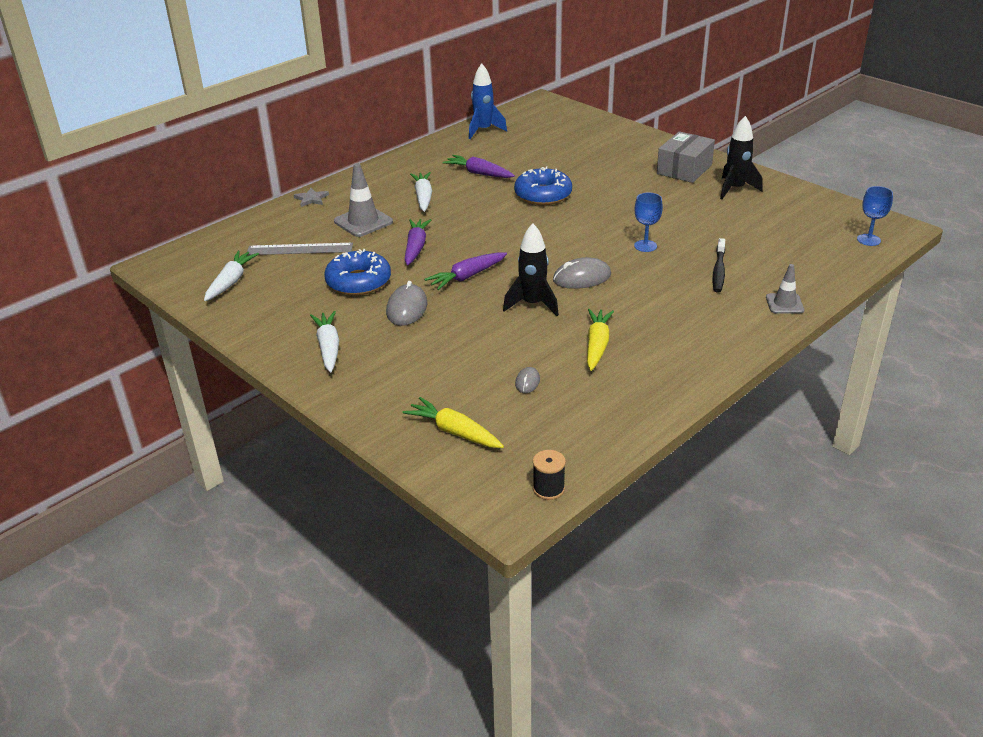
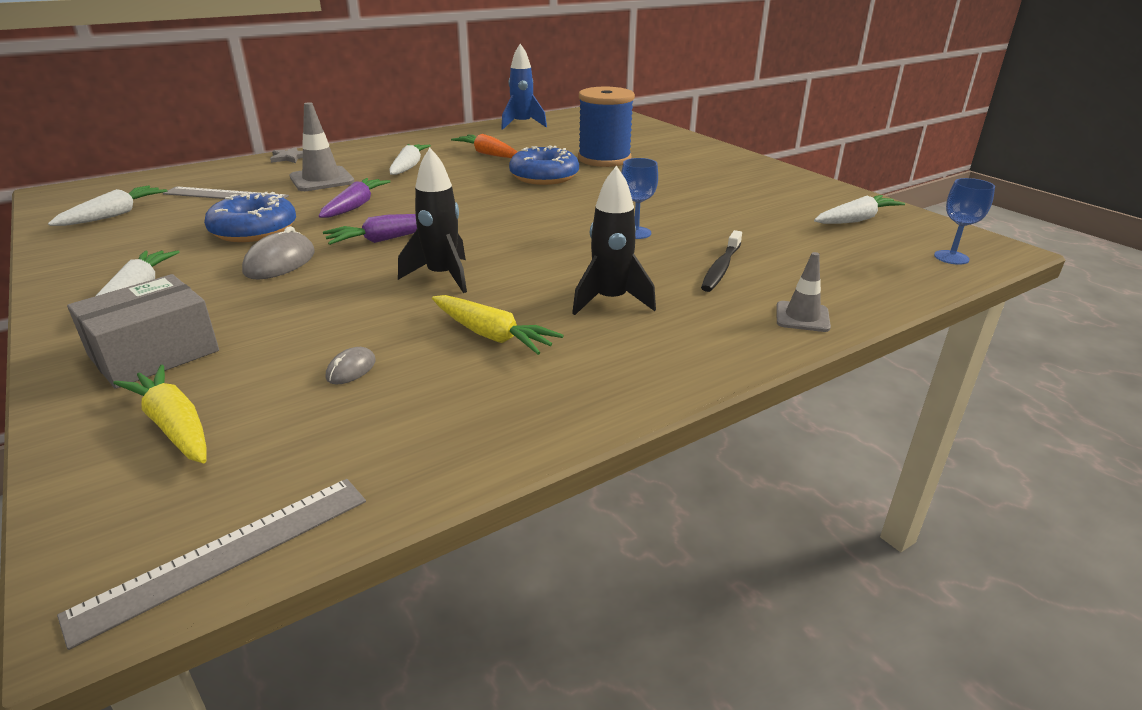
camera: 10 degrees right, 5 degrees down
(479, 173) = (488, 154): purple carrot -> orange carrot
(548, 489) = (226, 554): black spool -> grey ruler
(580, 167) = (604, 159): none -> blue spool
(582, 278) = (530, 255): grey mouse -> none
(597, 345) = (491, 335): yellow carrot -> yellow carrot turned 105 degrees clockwise
(684, 169) = (726, 170): grey box -> grey box (154, 353)
(735, 189) = (781, 192): black rocket -> black rocket (610, 301)
(797, 212) = (855, 220): none -> white carrot

